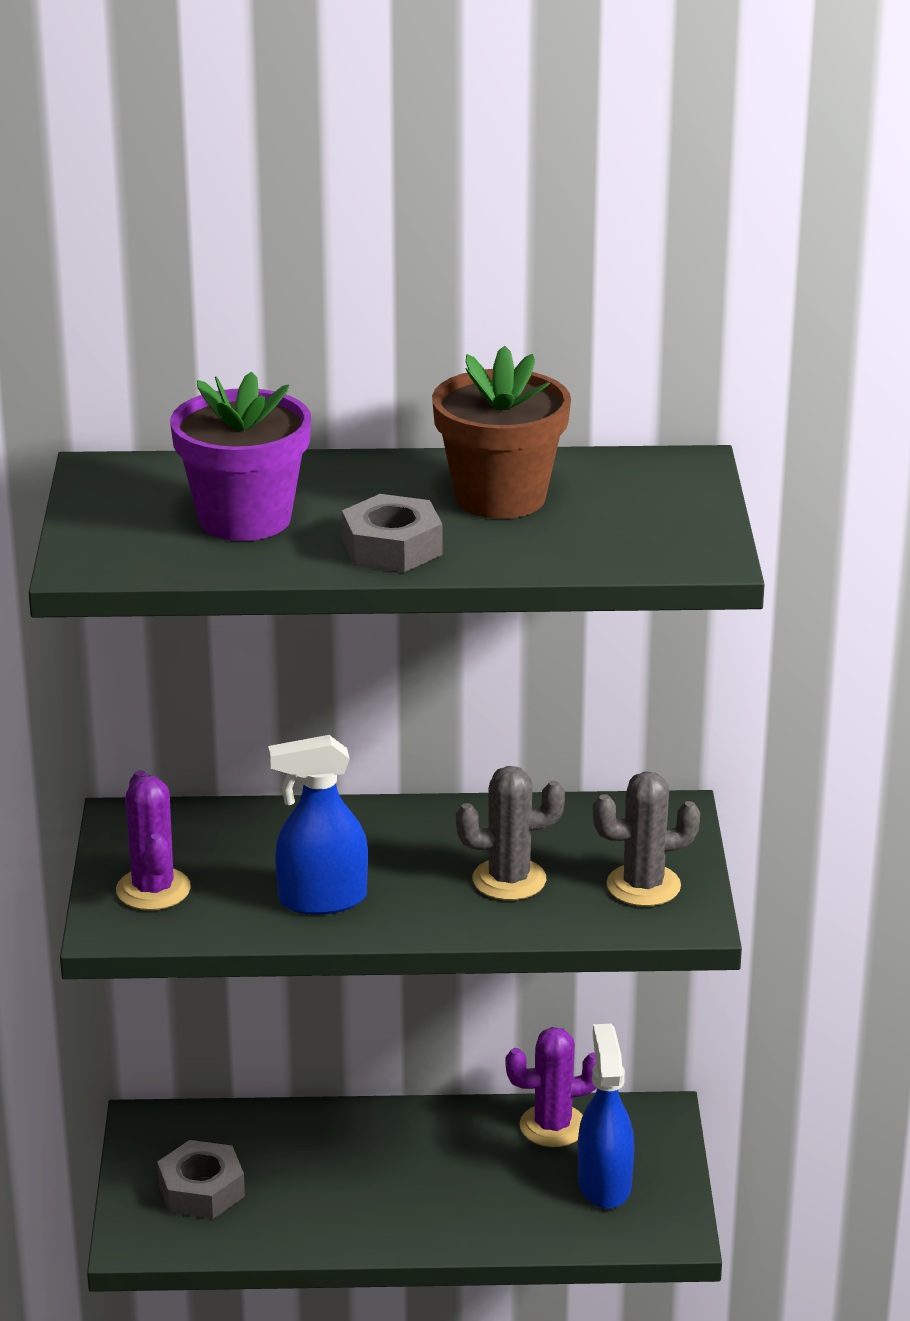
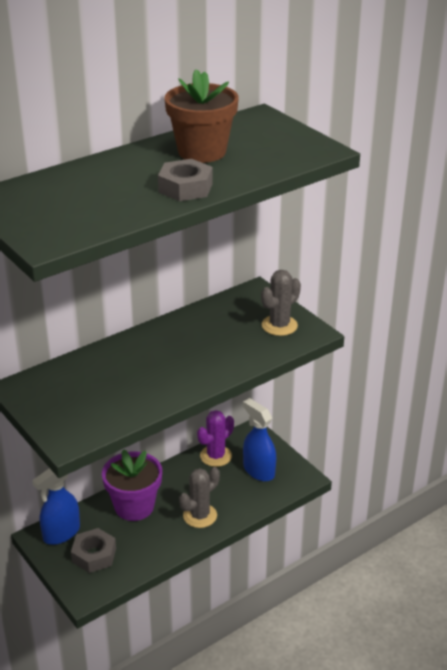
camera: 35 degrees left, 5 degrees up
(153, 889) = (68, 415): purple cactus -> none
(245, 519) = (97, 197): purple flower pot -> purple flower pot (134, 506)
(322, 900) = (152, 387): blue spray bottle -> blue spray bottle (61, 533)
(509, 880) = (223, 345): grey cactus -> grey cactus (200, 516)

